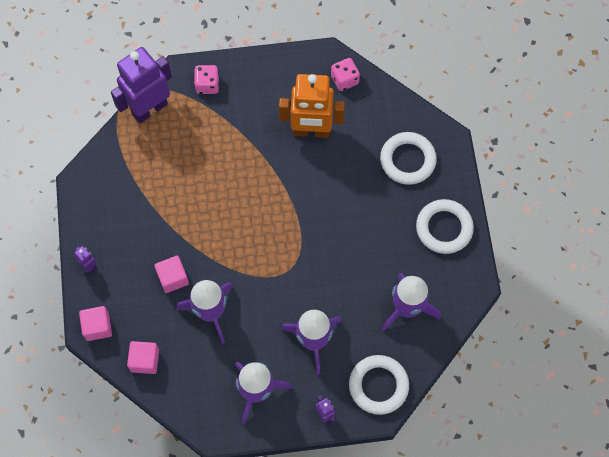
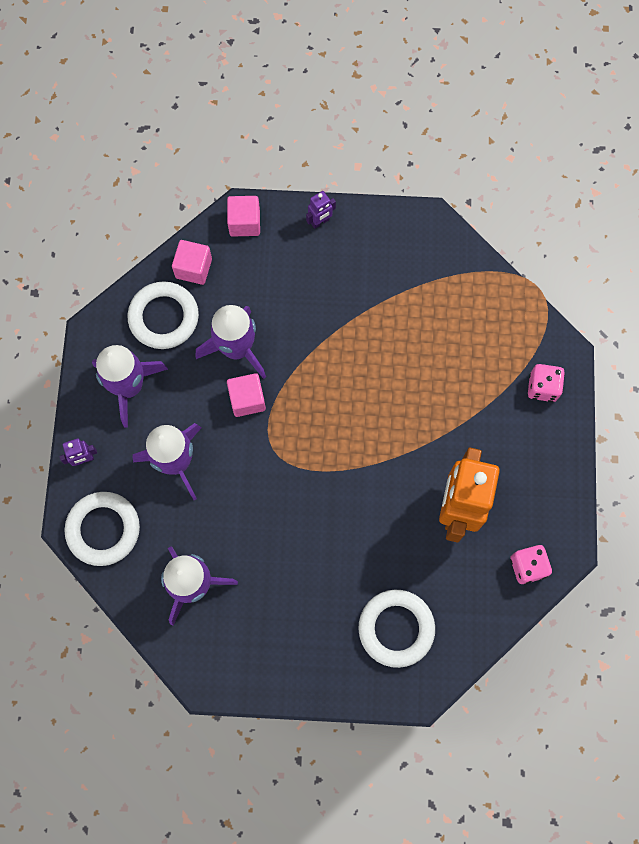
camera: 100 degrees right, 5 degrees up
(149, 109) = (517, 313): purple robot -> none
(173, 278) = (288, 311): pink cube -> pink cube (247, 399)
(444, 228) = (291, 656): white ring -> white ring (164, 317)

